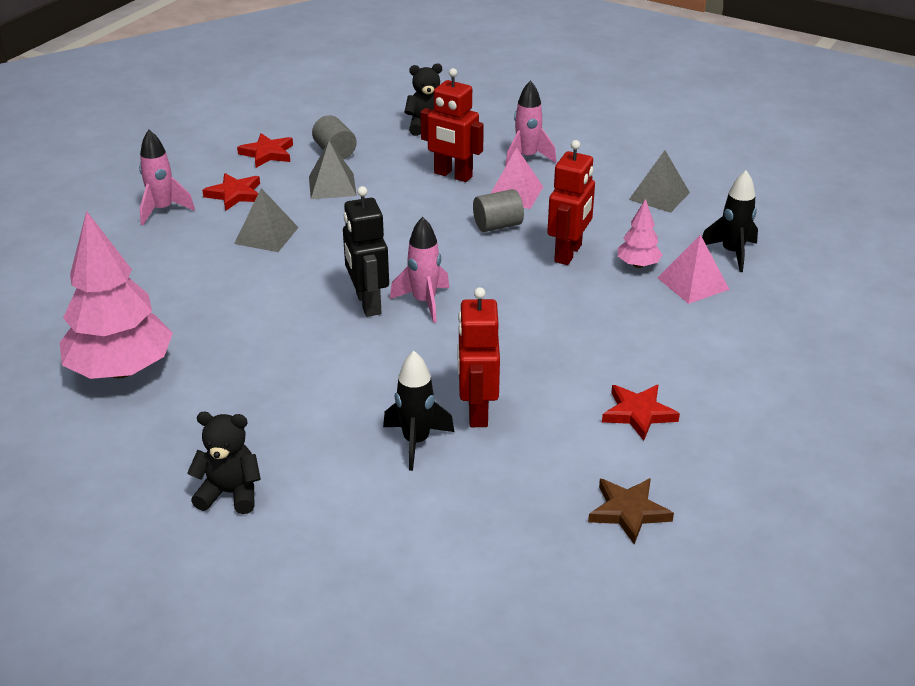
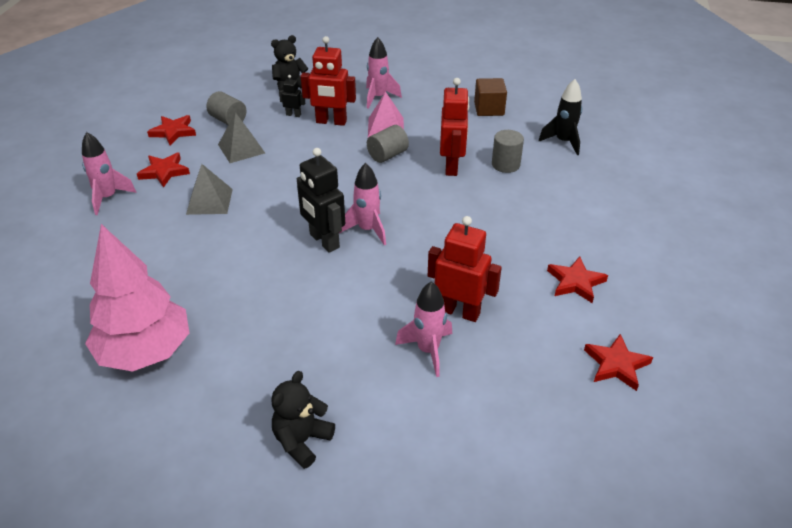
camera: 20 degrees left, 5 degrees up
(230, 493) = (302, 441): black teddy bear -> black teddy bear turned 45 degrees counterclockwise
(413, 159) = (293, 115): none -> black robot
(416, 442) = (428, 350): black rocket -> pink rocket
(477, 411) = (459, 311): red robot -> red robot turned 135 degrees clockwise
(628, 511) = (616, 364): brown star -> red star
(638, 265) = (505, 164): pink tree -> grey cylinder
(659, 196) = (489, 109): grey pyramid -> brown cube
(693, 283) = (551, 171): pink pyramid -> none

